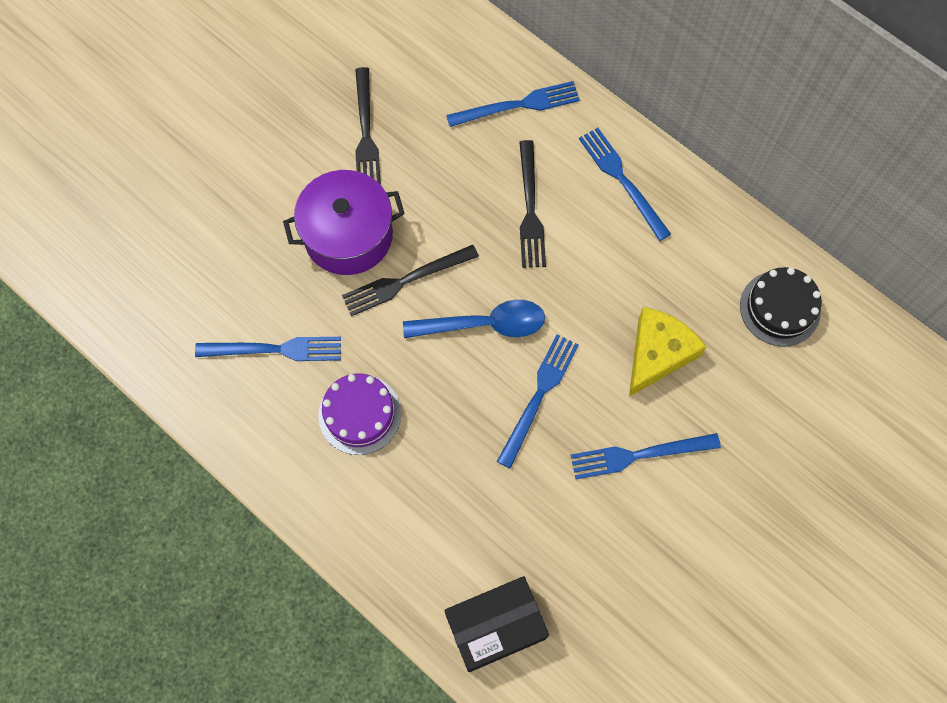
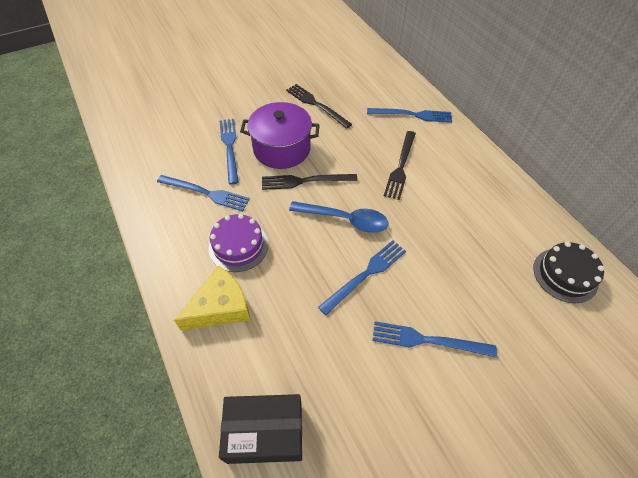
camera: 20 degrees right, 15 degrees down
(365, 133) = (316, 105): black fork -> black fork turned 120 degrees clockwise
(622, 180) = (467, 168): blue fork -> blue fork (230, 147)
(658, 354) = (462, 275): yellow cheese -> yellow cheese (220, 307)

